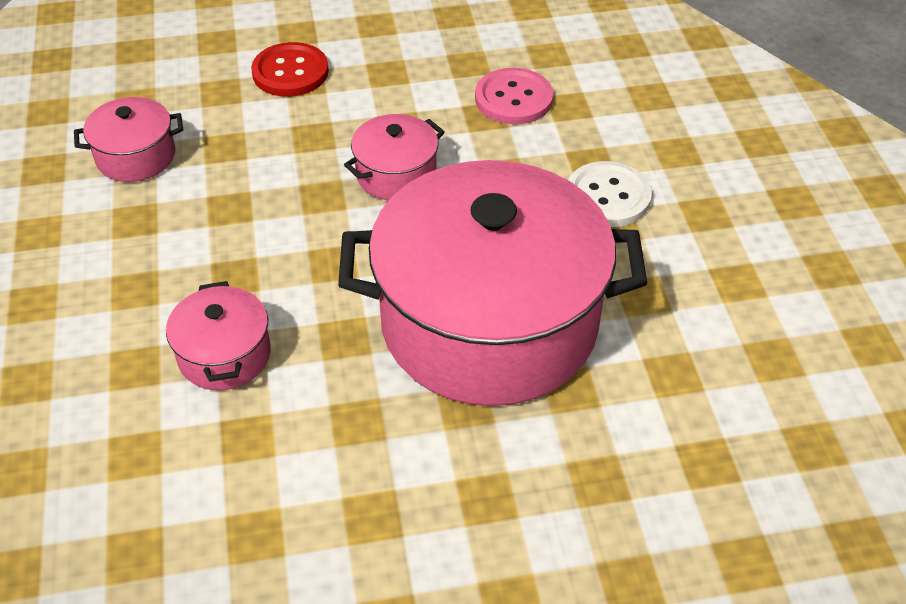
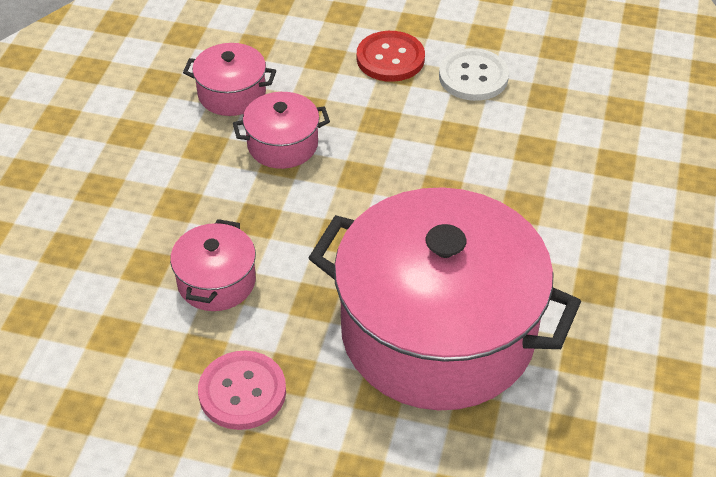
camera: 25 degrees right, 0 degrees up
(396, 174) = (430, 177): pink pot -> pink pot (282, 144)
(513, 99) = (569, 142): pink button -> pink button (242, 392)
(607, 197) = (603, 258): white button -> white button (473, 77)

